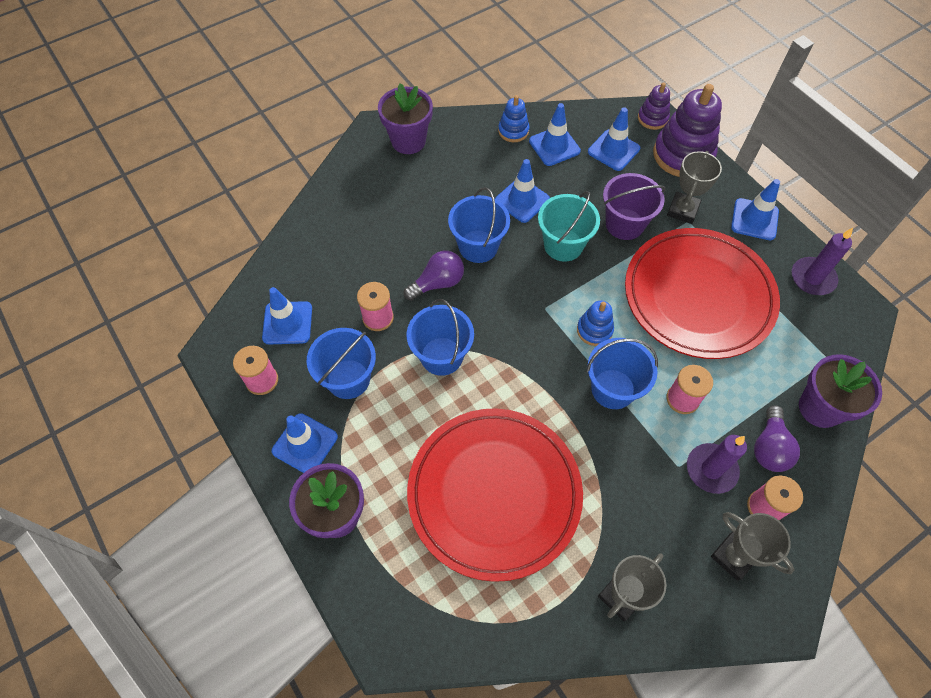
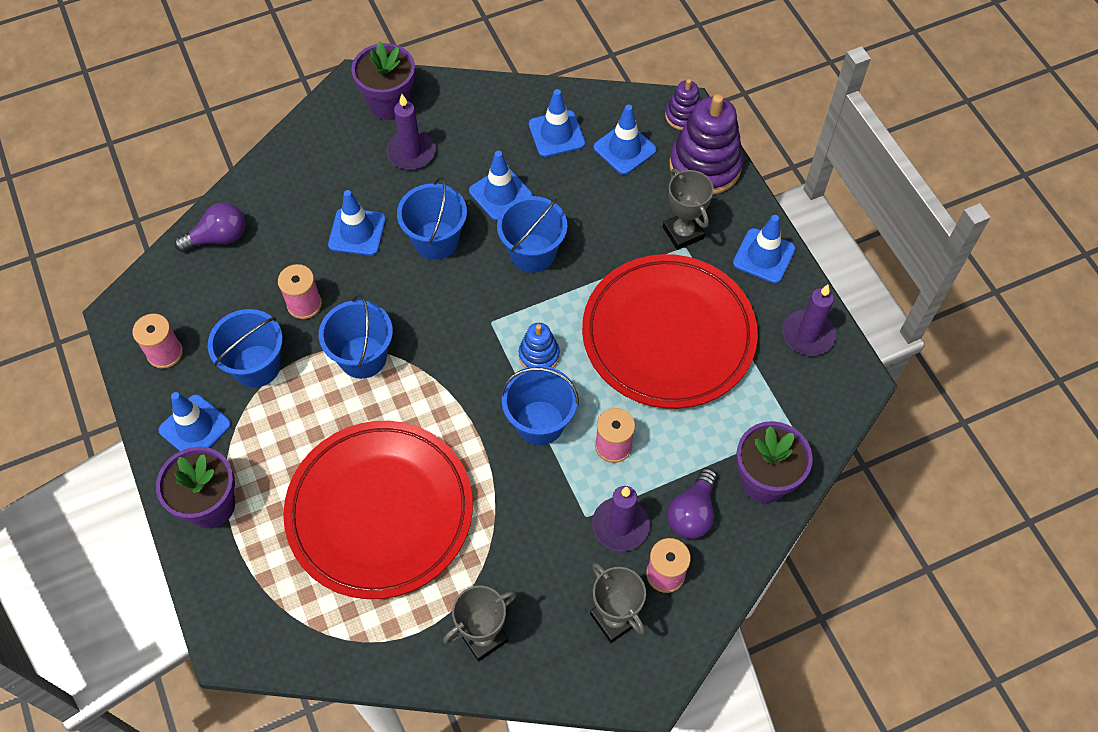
camera: 10 degrees right, 0 degrees up
(287, 323) = (205, 295): blue traffic cone -> blue traffic cone (357, 232)
(437, 177) = (411, 152): none -> purple candle
(438, 283) = (380, 275): purple light bulb -> purple light bulb (218, 237)
(513, 131) = (514, 108): blue stacking toy -> none
(563, 245) = (532, 253): turquoise bucket -> blue bucket
(624, 224) = (610, 239): purple bucket -> none
(682, 210) = (683, 233): grey trophy -> grey trophy turned 60 degrees counterclockwise

